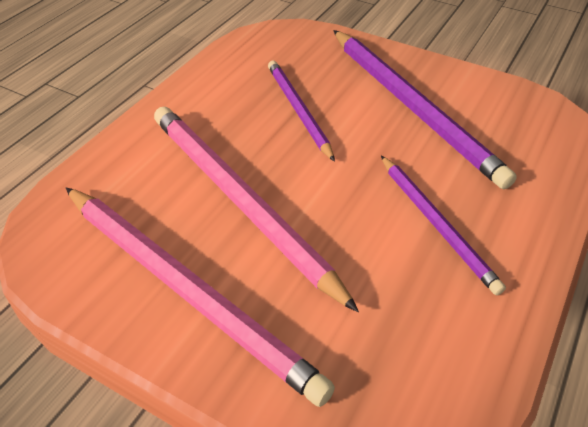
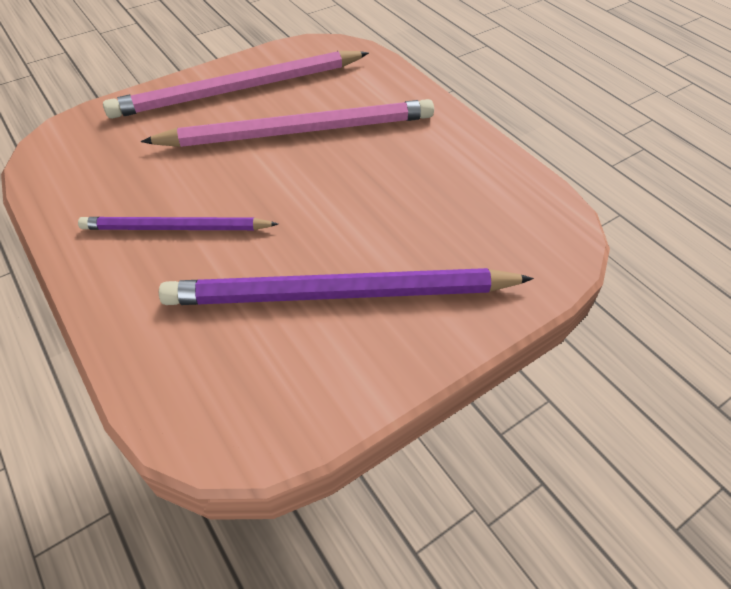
camera: 115 degrees right, 5 degrees up
(298, 110) = (394, 201): purple pencil -> none

